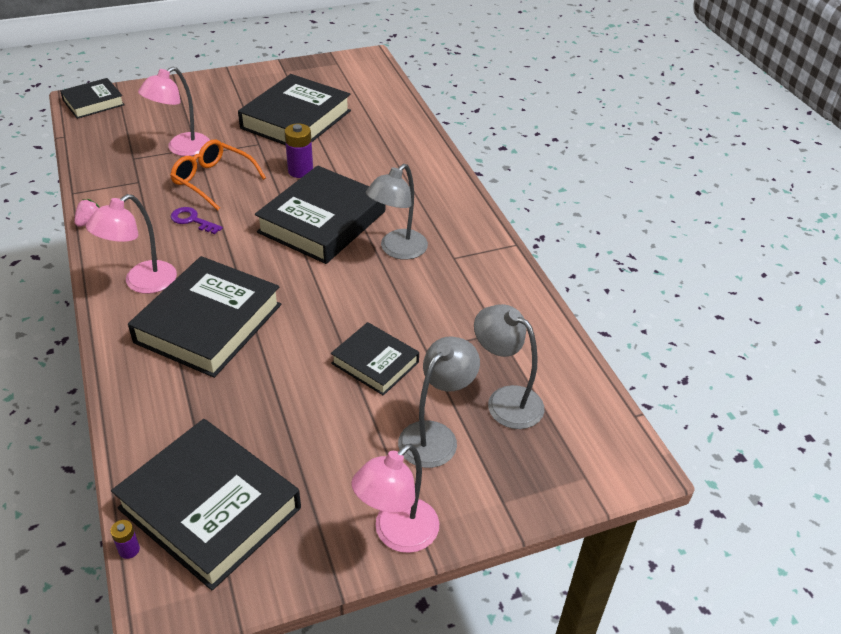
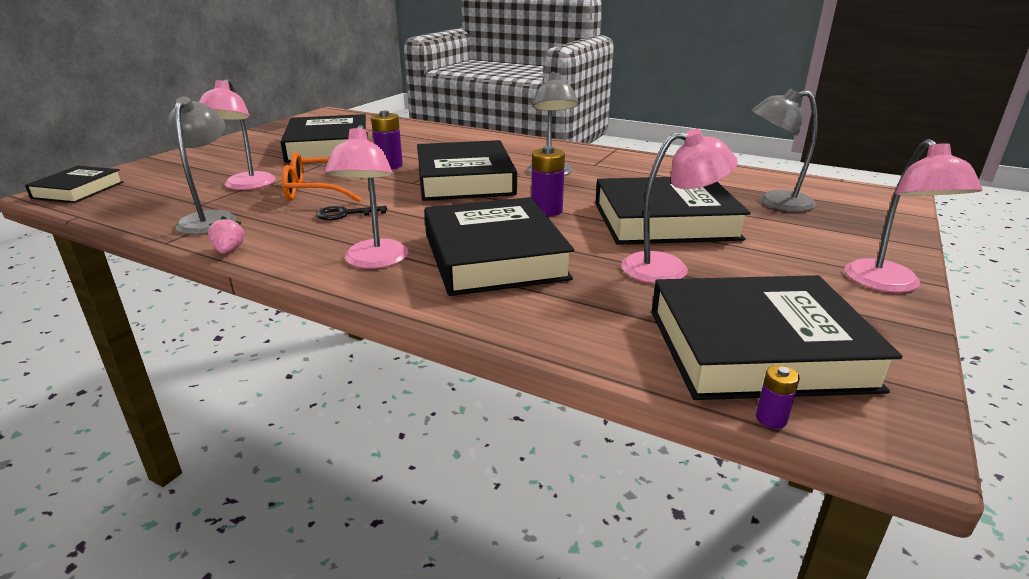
camera: 40 degrees left, 15 degrees down
(192, 220) = (345, 214): purple key -> black key
(287, 409) = (668, 268): none -> pink lamp
(316, 296) = (546, 210): none -> purple battery
(375, 363) = (665, 221): black book -> black book, size x1.77
(435, 436) = (783, 233): grey lamp -> grey lamp (211, 219)

